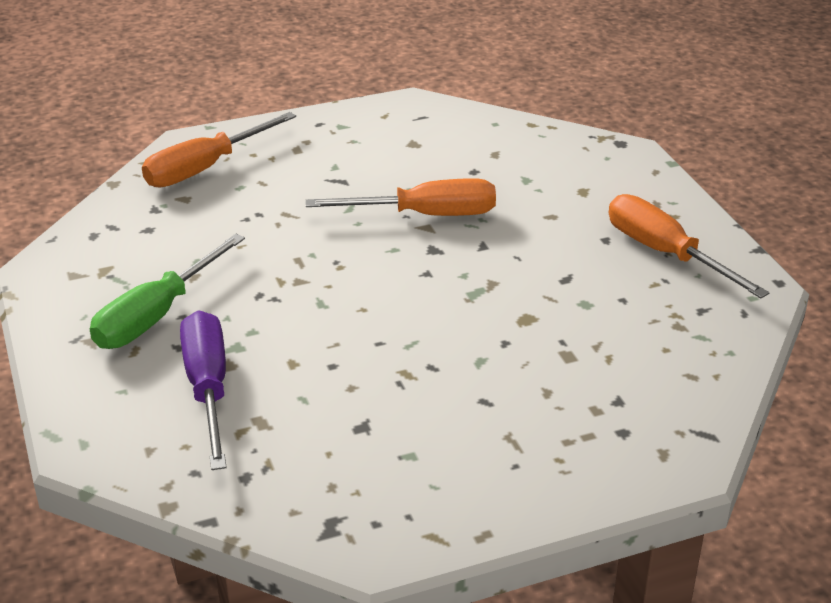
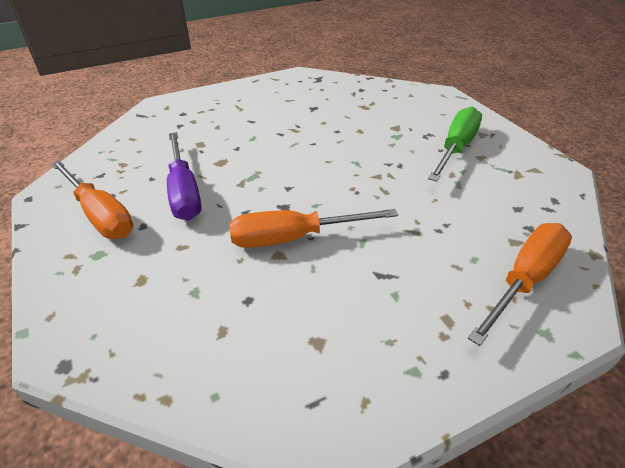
camera: 175 degrees right, 5 degrees up
(208, 389) = (399, 116): purple screwdriver -> purple screwdriver (184, 192)

